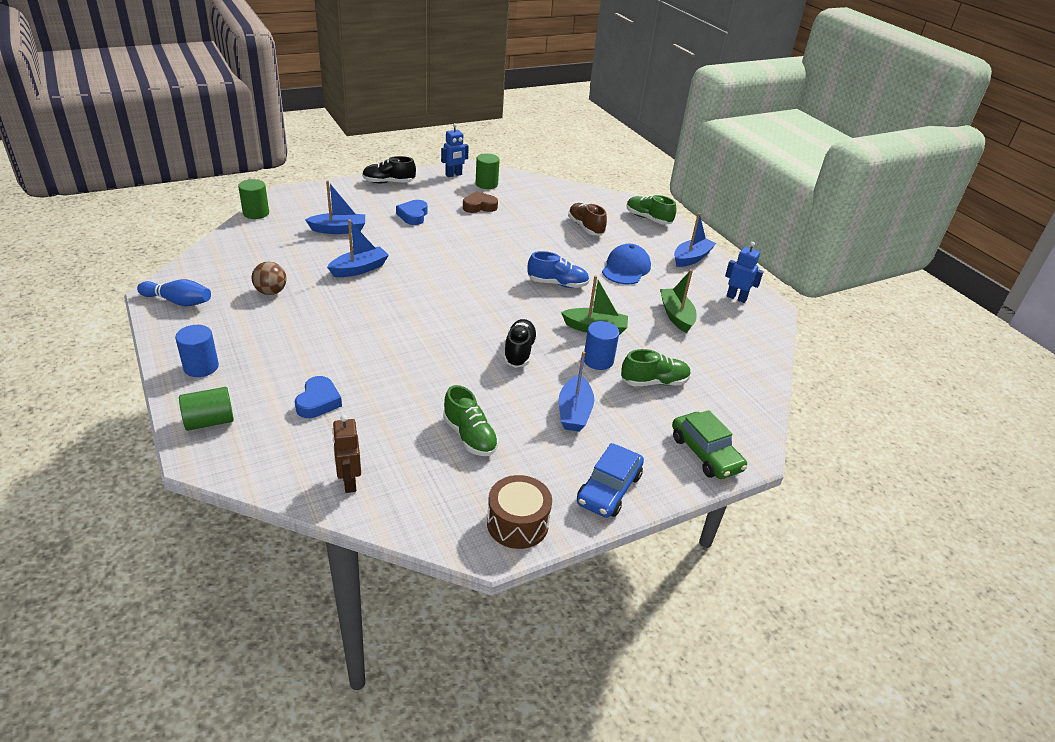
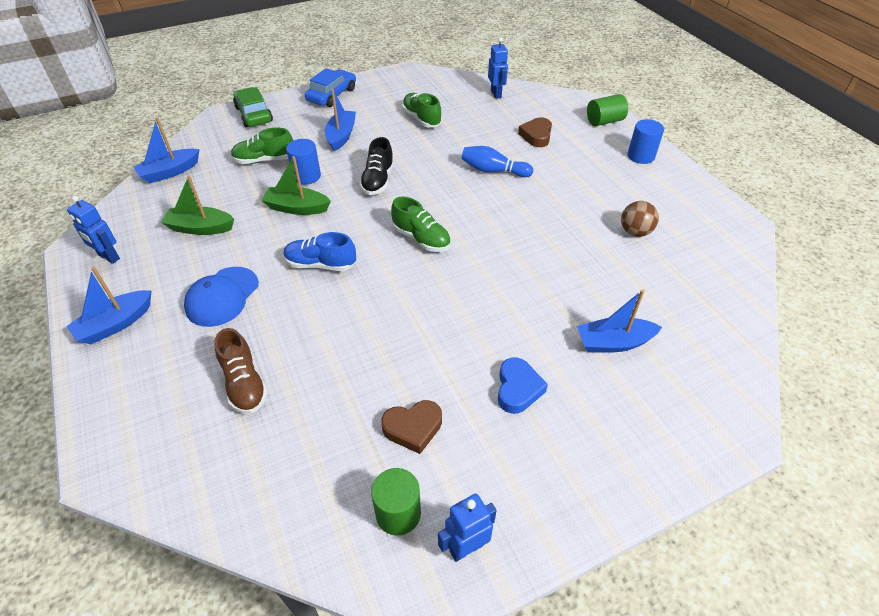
camera: 175 degrees left, 10 degrees up
(178, 302) = (714, 215): blue bowling pin -> blue bowling pin (493, 171)
(256, 213) = (749, 371): green cylinder -> none
(318, 402) = (536, 136): blue heart -> brown heart
(349, 482) = (496, 94): brown robot -> blue robot
(359, 269) = (557, 271): blue boat -> blue boat (170, 172)
(389, 182) = (586, 495): black shoe -> none
(517, 523) = (392, 79): brown drum -> none
(648, 219) = (123, 421): green shoe -> green shoe (421, 239)
(676, 316) = (200, 228): green boat -> green boat turned 105 degrees clockwise

